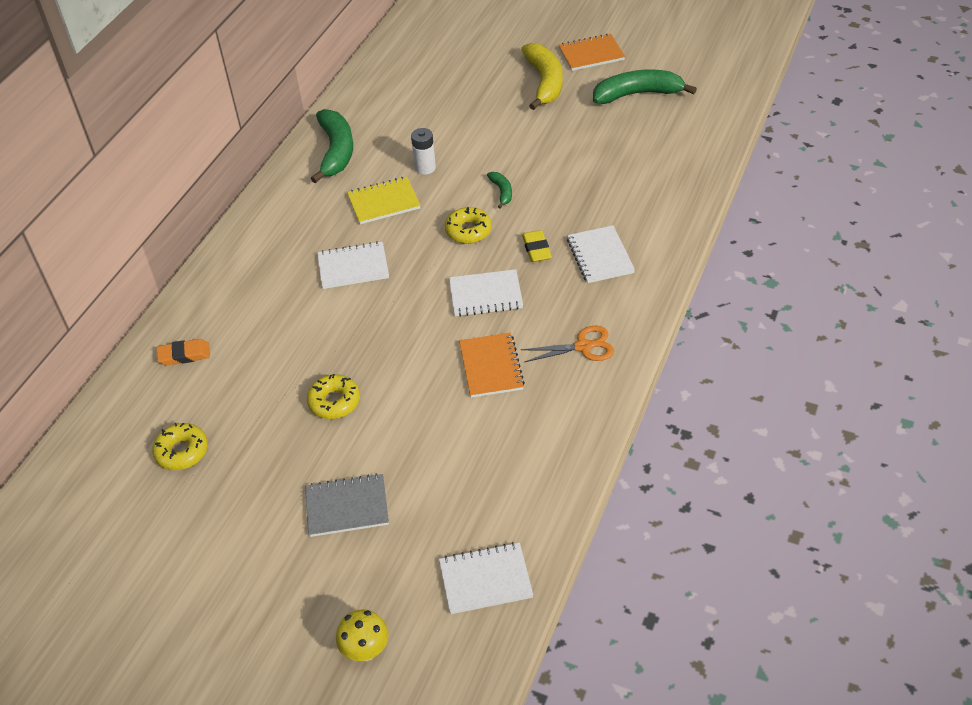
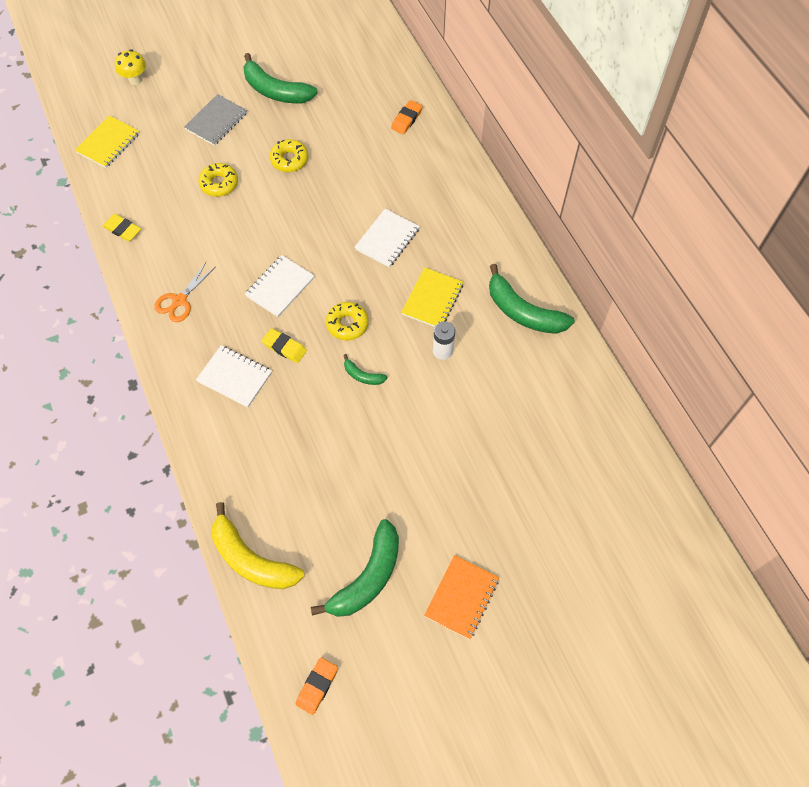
camera: 130 degrees right, 15 degrees up
(182, 451) = (334, 82): yellow donut -> yellow donut (219, 184)
(246, 492) = (275, 91): none -> green banana
(485, 580) = (108, 143): white notebook -> yellow notebook
(491, 367) = (223, 245): orange notebook -> none
(544, 82) = (461, 521): yellow banana -> yellow banana (251, 559)
(569, 457) = (122, 229): none -> yellow eraser
(726, 71) = (317, 686): none -> orange eraser

